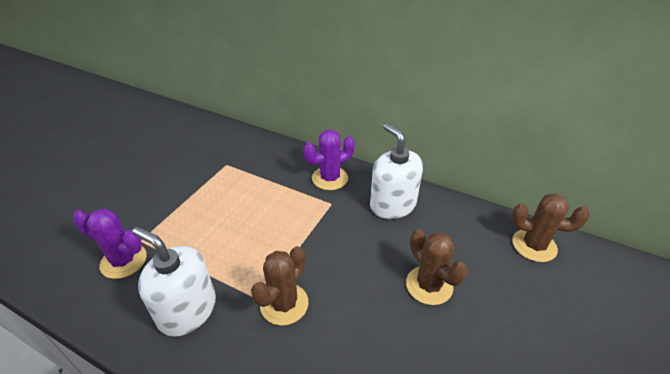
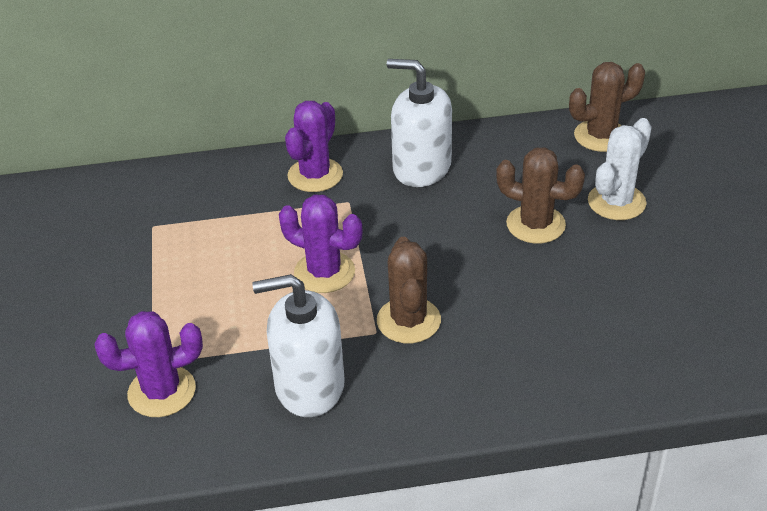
camera: 35 degrees left, 0 degrees up
(273, 240) = (324, 272): none -> purple cactus
(504, 303) = (616, 202): none -> white cactus

